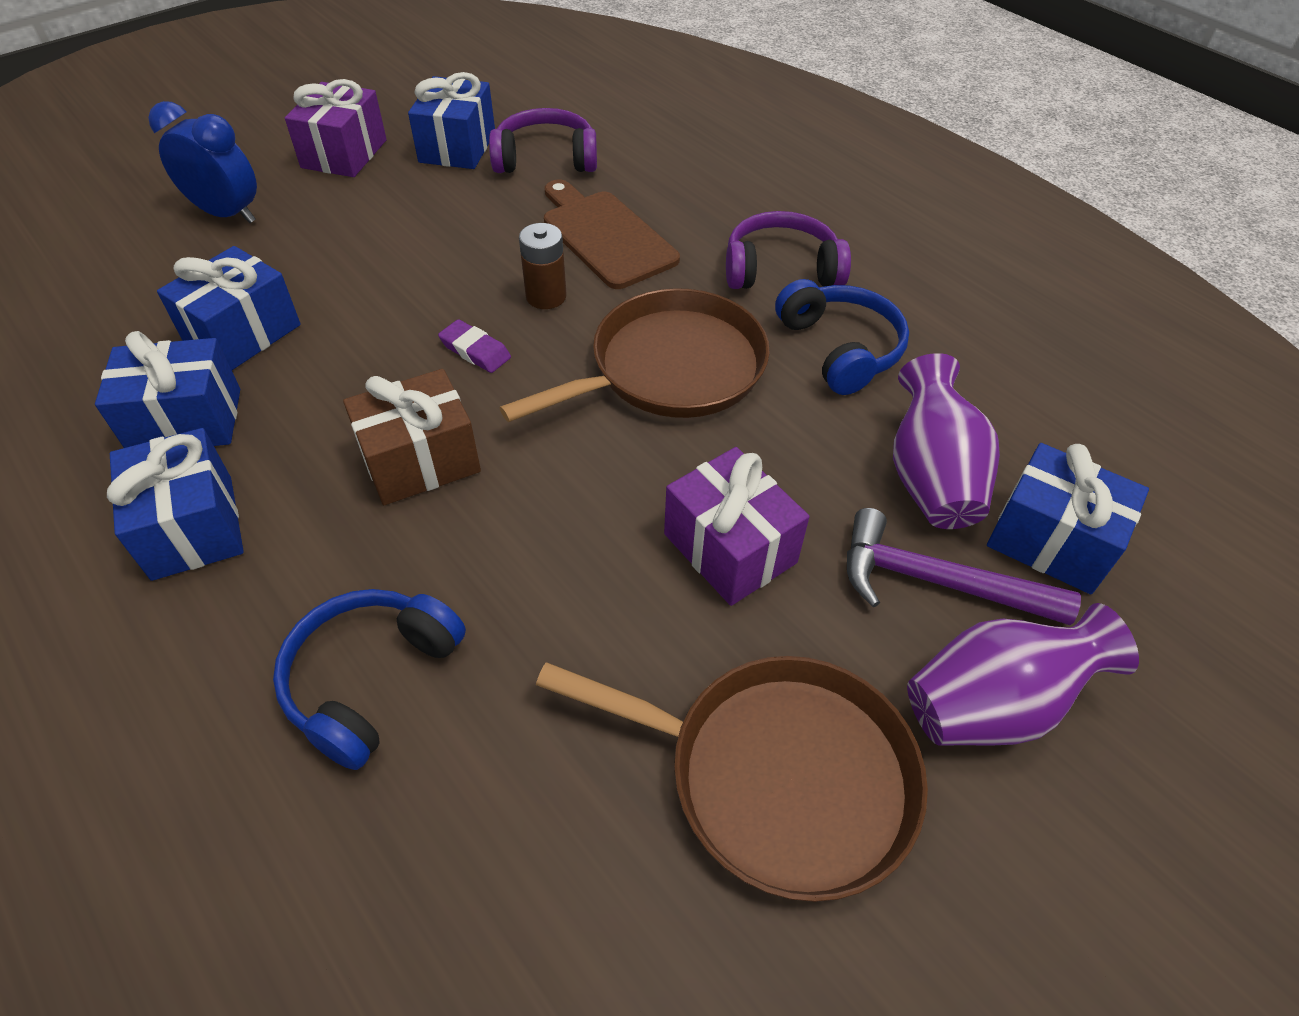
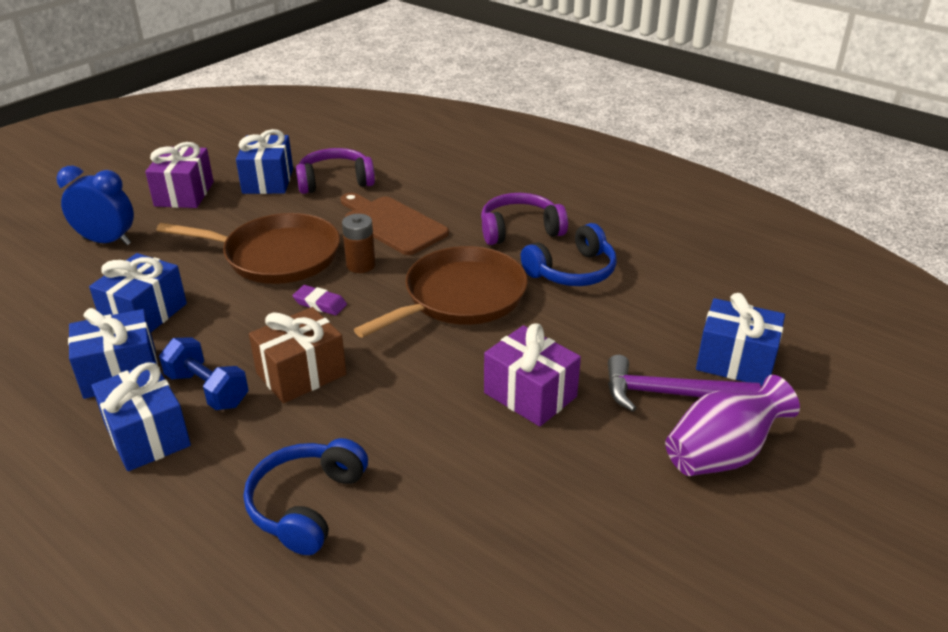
camera: 10 degrees left, 15 degrees down
(290, 466) = (207, 389): none -> blue dumbbell
(778, 776) = (596, 514): brown pan -> brown pan (276, 256)
(840, 348) = (572, 271): blue headphones -> blue headphones turned 90 degrees clockwise
(930, 477) = (650, 337): purple vase -> none

